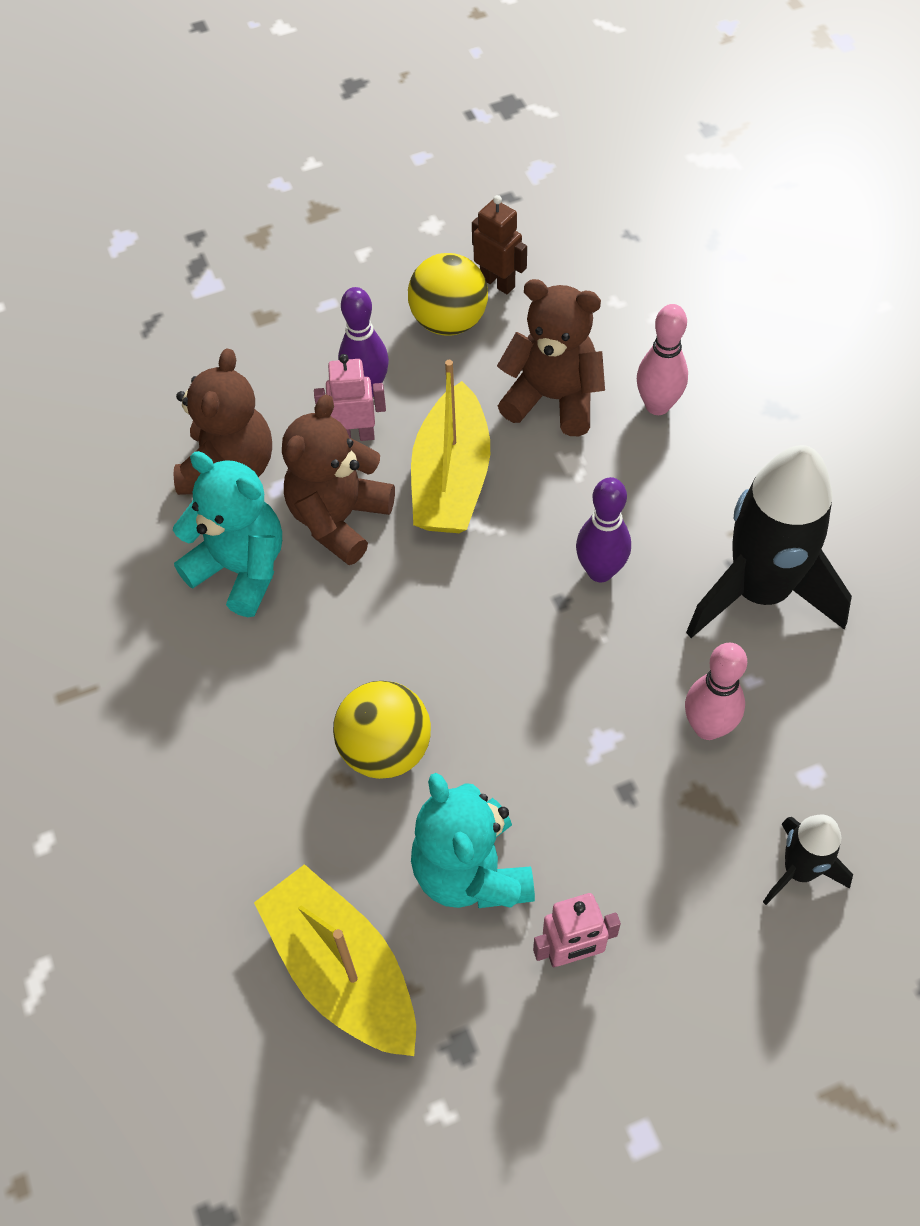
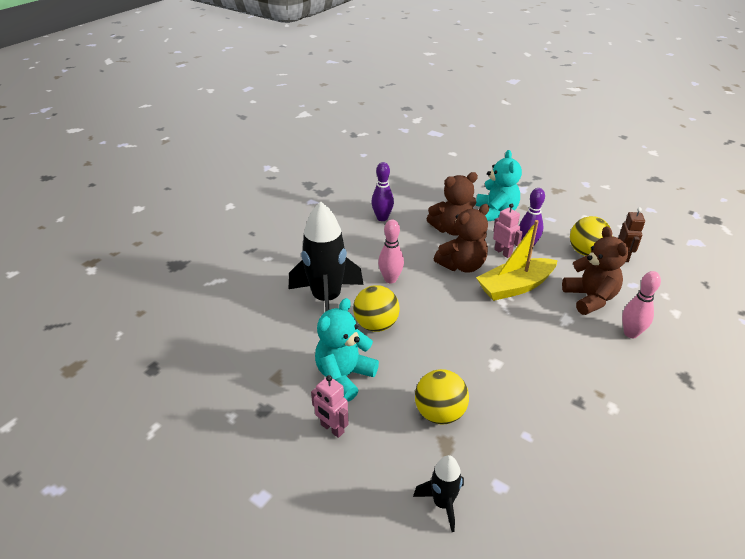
camera: 55 degrees right, 20 degrees down
(241, 569) = (414, 251): turquoise teddy bear -> turquoise teddy bear (495, 213)
(339, 519) = (462, 265): brown teddy bear -> brown teddy bear turned 150 degrees clockwise
(342, 970) = (272, 357): yellow boat -> none
(600, 571) = (524, 353): purple bowling pin -> purple bowling pin (382, 218)
(640, 771) = (439, 413): none -> yellow ball
(707, 727) = (485, 429): pink bowling pin -> pink bowling pin (390, 279)
(759, 591) = (578, 417): black rocket -> black rocket (327, 300)

